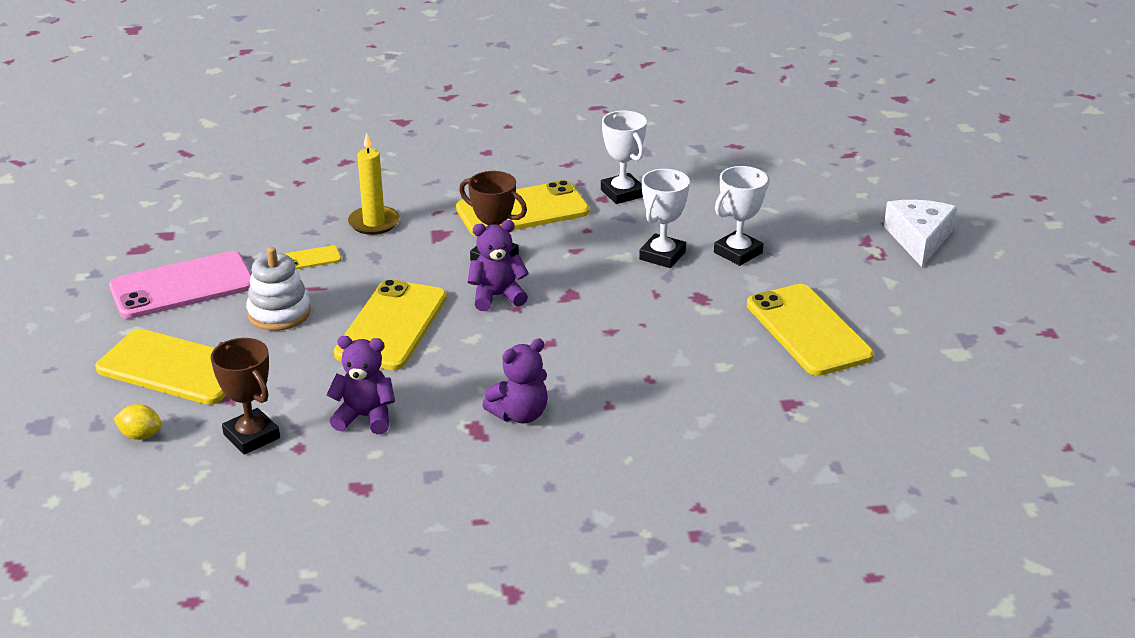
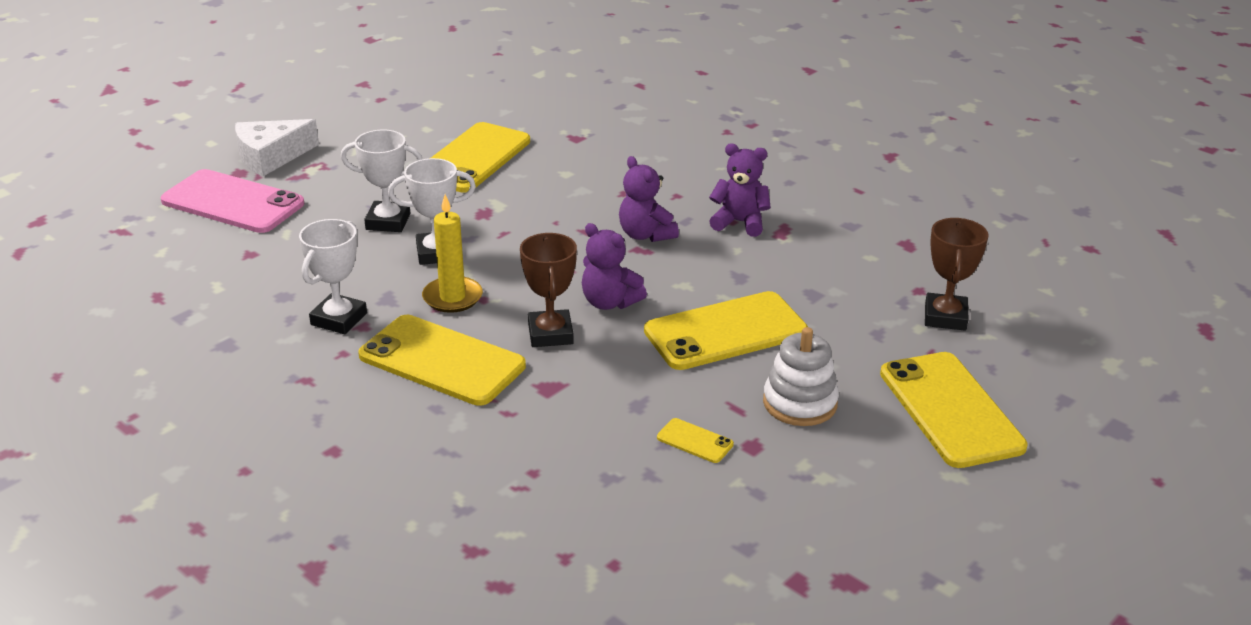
camera: 130 degrees left, 0 degrees up
(140, 435) = (1034, 369): yellow lemon -> none
(182, 286) = (854, 495): pink phone -> pink phone (232, 202)
(365, 417) = (845, 281): purple teddy bear -> purple teddy bear (645, 235)
(374, 223) = (580, 441): yellow candle -> yellow candle (452, 297)

